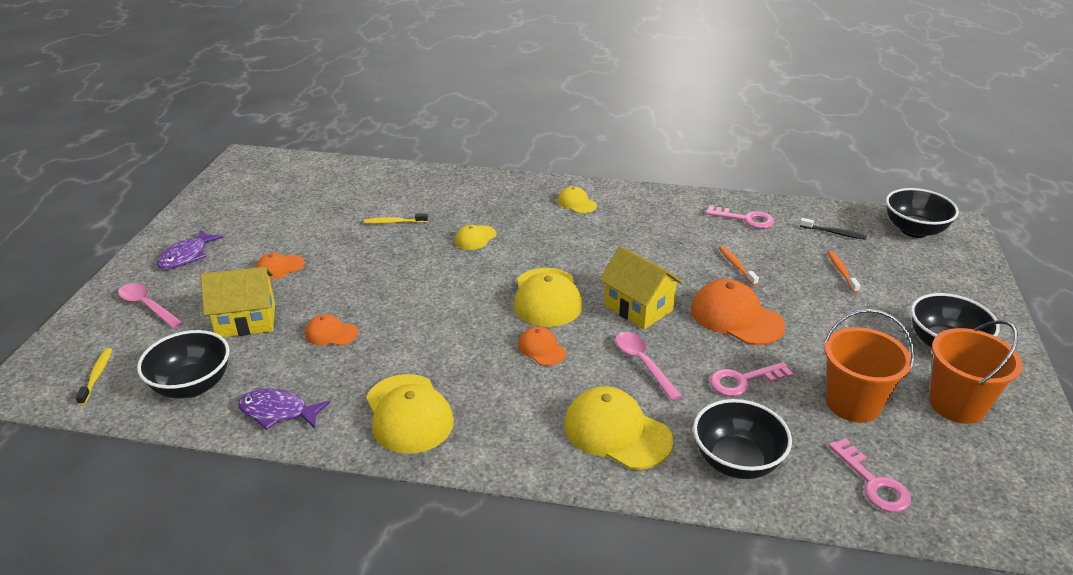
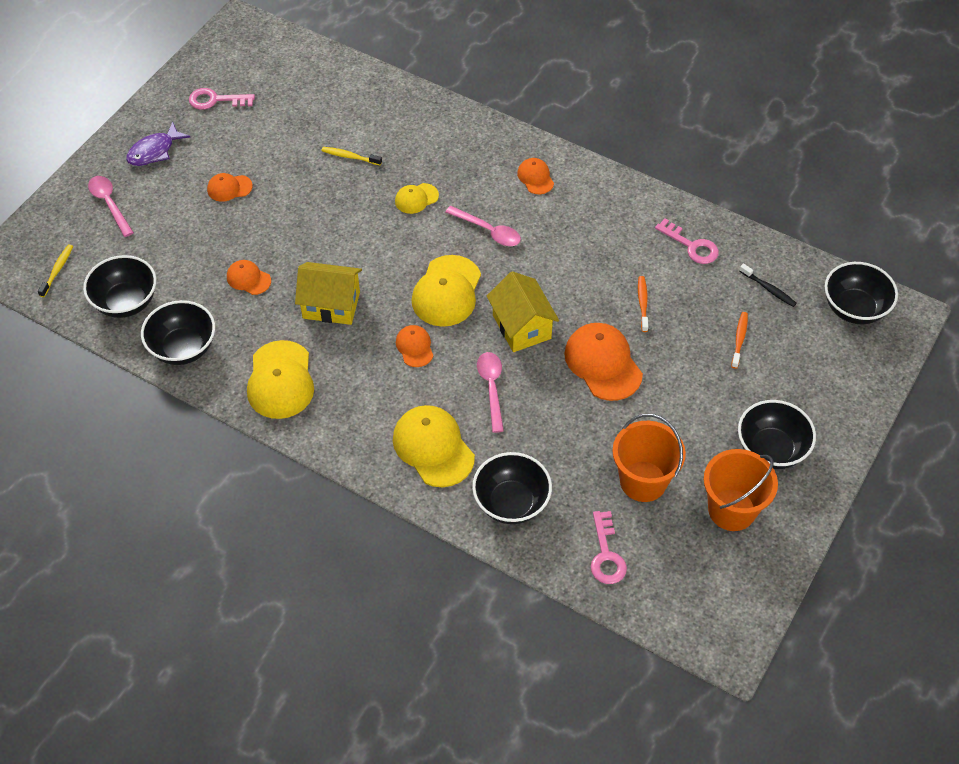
camera: 20 degrees right, 20 degrees up
(246, 321) = (184, 244): yellow house -> yellow house (331, 305)
(278, 412) = (183, 348): purple fish -> black bowl
(558, 246) = (488, 231): none -> pink spoon
(576, 203) = (535, 177): yellow cap -> orange cap
(743, 381) = (565, 431): pink key -> pink key (215, 100)

